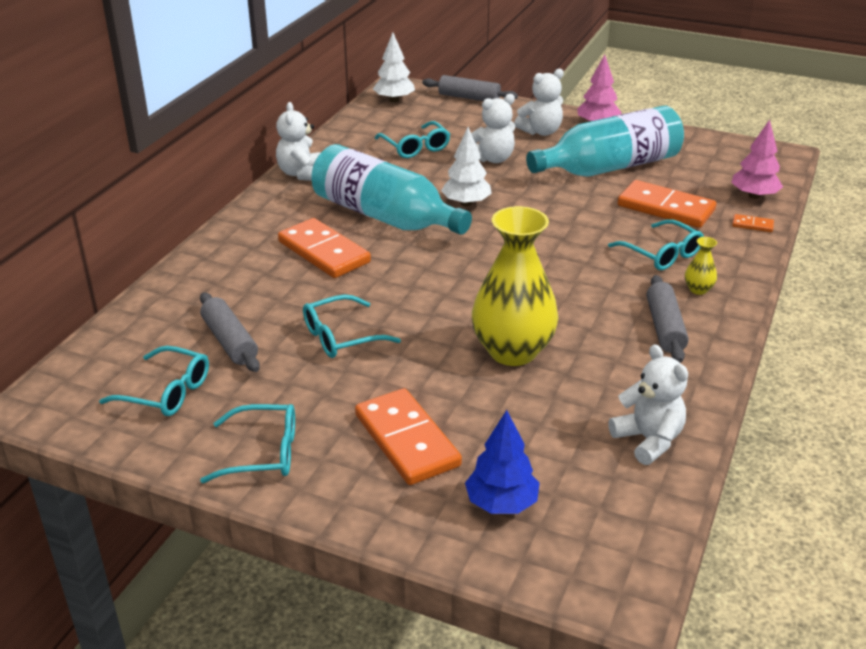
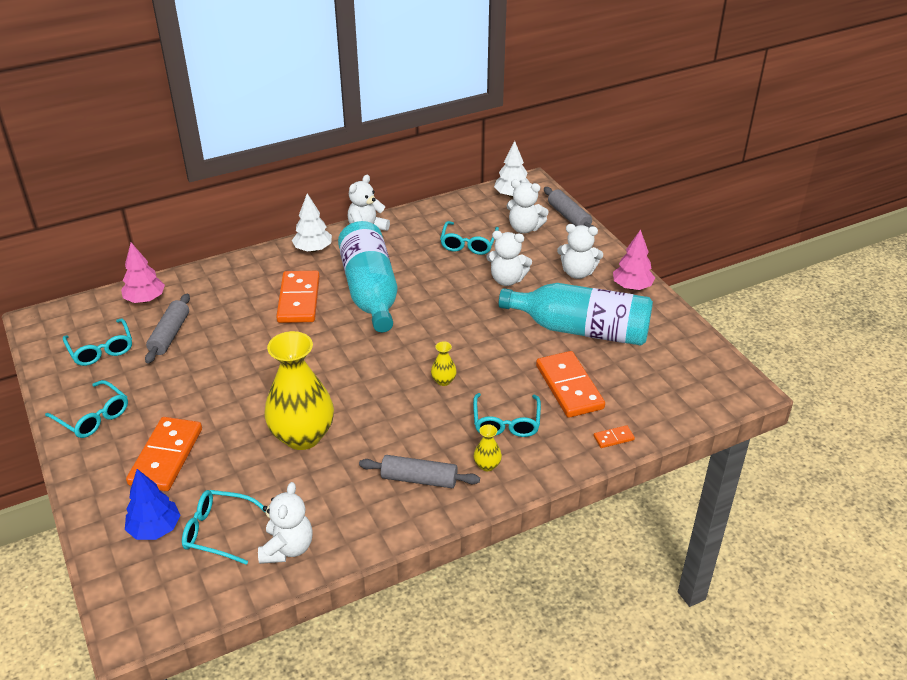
camera: 40 degrees right, 5 degrees up
(342, 336) = (227, 366): turquoise glasses -> turquoise glasses (219, 531)
(445, 118) = (524, 228): none -> white teddy bear
(466, 203) = (435, 308): white tree -> white tree (313, 249)
(563, 250) = (443, 381): none -> yellow vase
(665, 327) = (419, 479): grey rolling pin -> grey rolling pin turned 60 degrees clockwise
(752, 225) = (613, 438): orange domino -> orange domino turned 75 degrees counterclockwise
(754, 196) = (657, 414): pink tree -> pink tree (145, 299)

